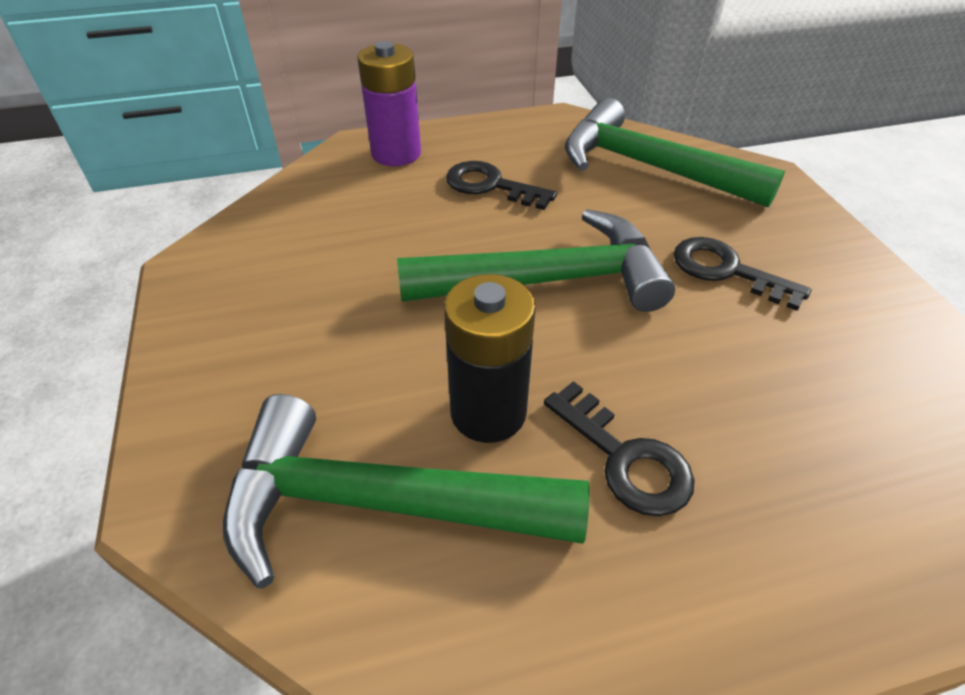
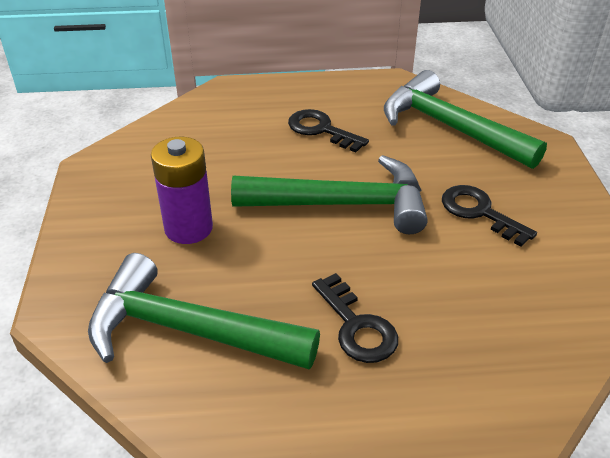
camera: 10 degrees right, 5 degrees down
(396, 153) = (256, 98): purple battery -> purple battery (188, 228)
(488, 412) = (273, 286): black battery -> none

